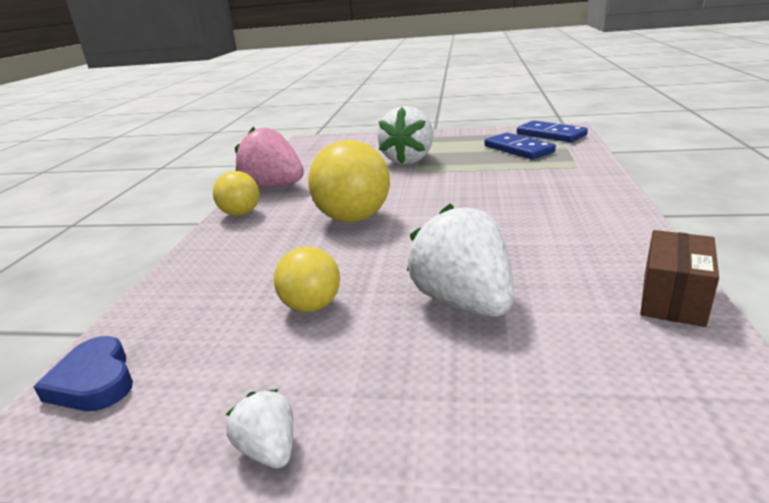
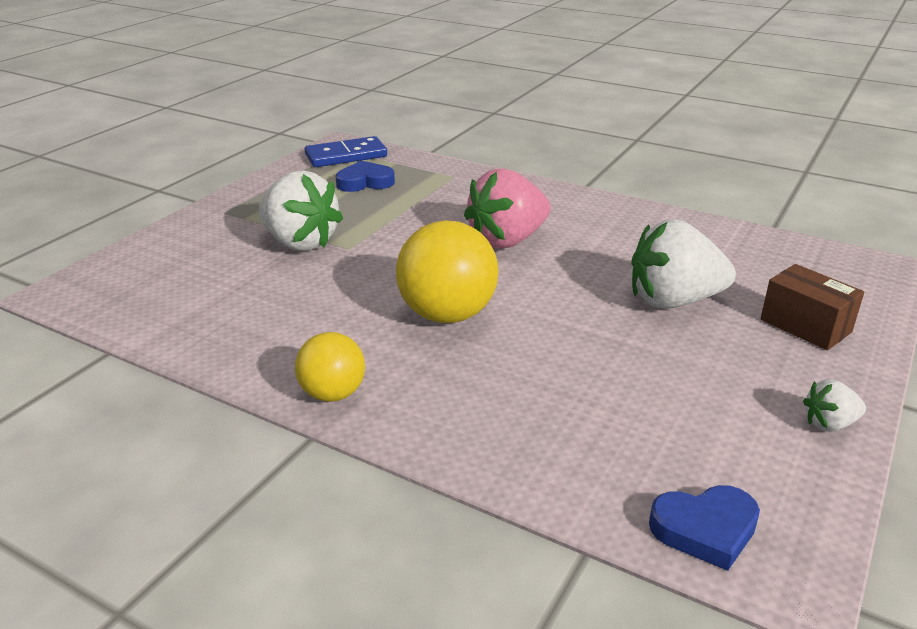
camera: 70 degrees left, 5 degrees up
(274, 186) = (255, 353): pink strawberry -> pink strawberry (507, 240)
(312, 306) = (634, 374): yellow ball -> none
(518, 149) = (365, 182): blue domino -> blue heart
(673, 298) = (713, 230): brown box -> brown box (805, 326)

